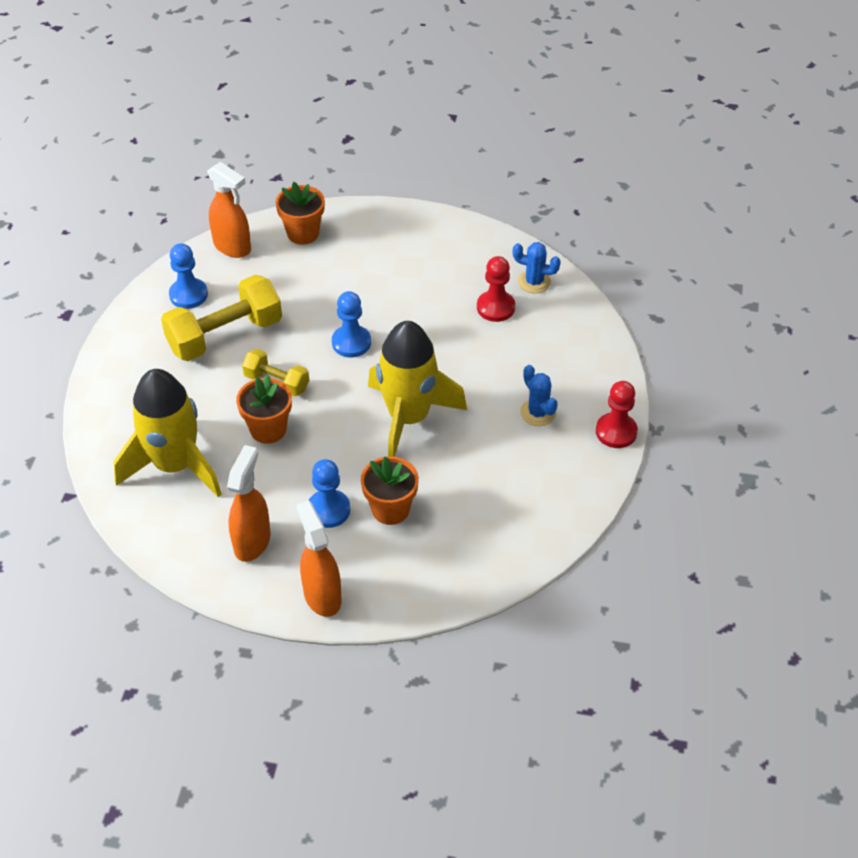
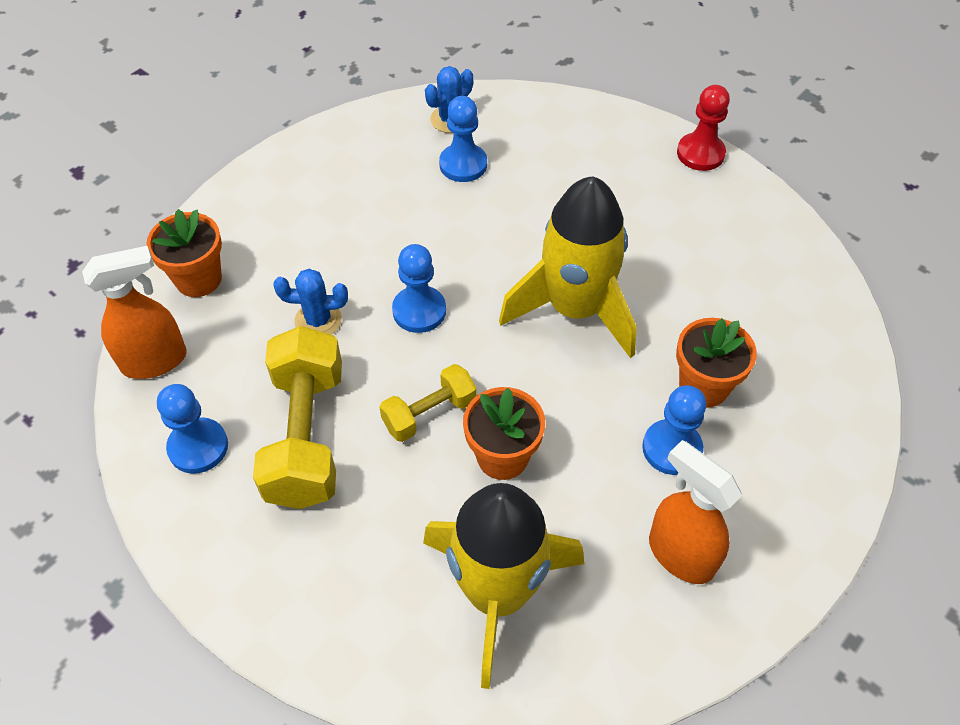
camera: 60 degrees left, 5 degrees up
(322, 596) = (803, 513): orange spray bottle -> none
(495, 307) = (463, 164): red pawn -> blue pawn
(538, 413) = (637, 199): blue cactus -> blue cactus (318, 320)

